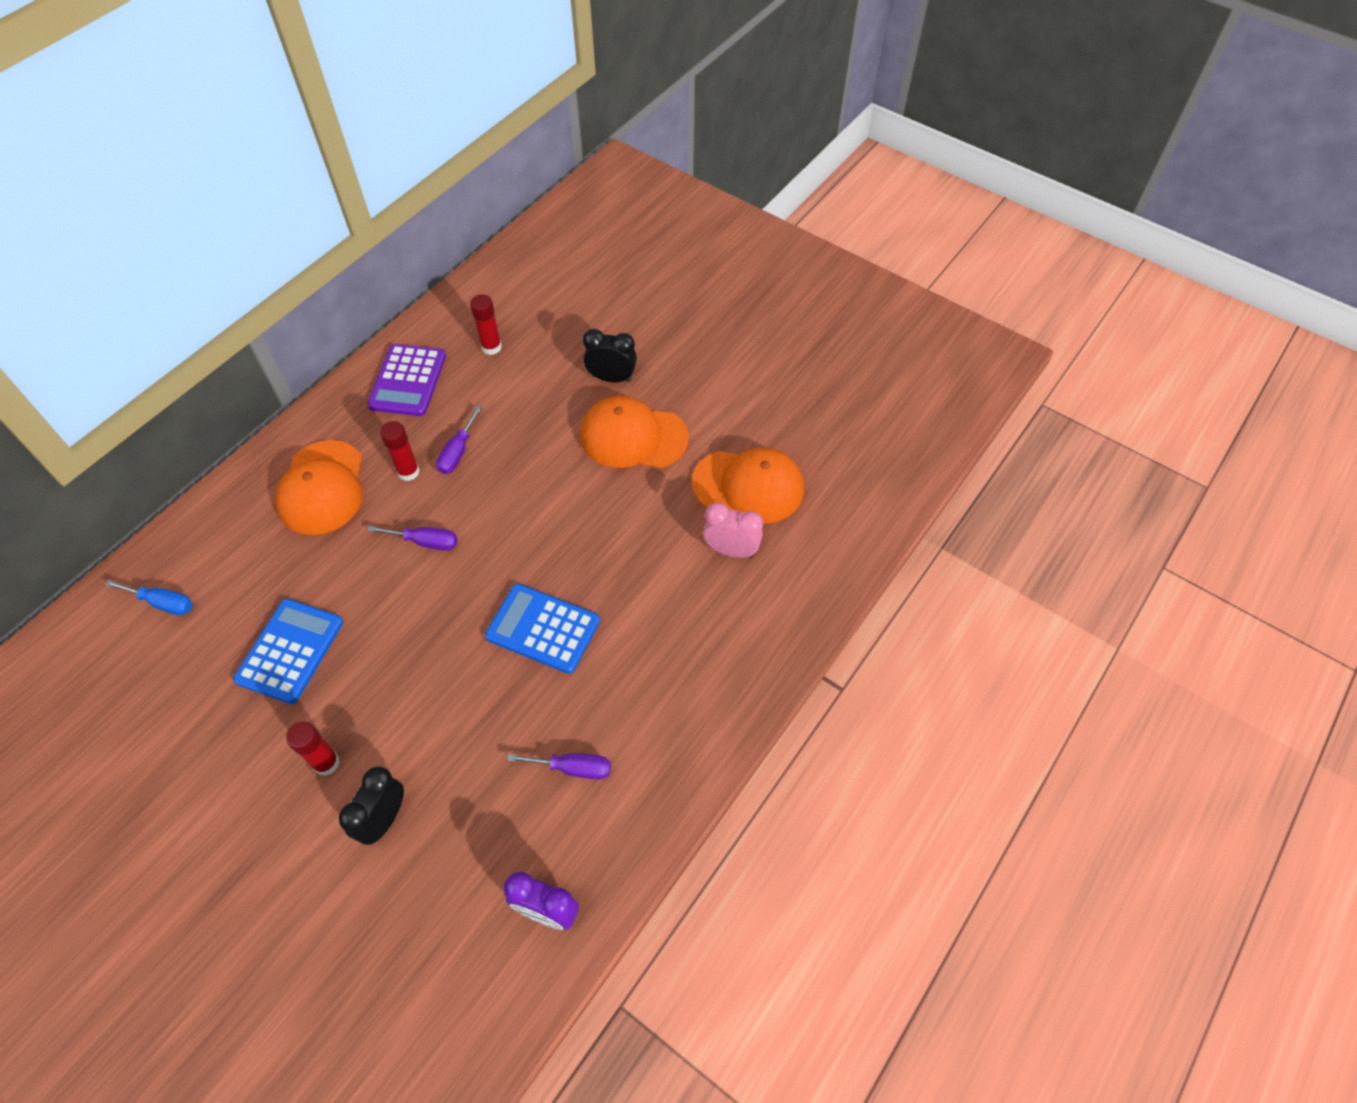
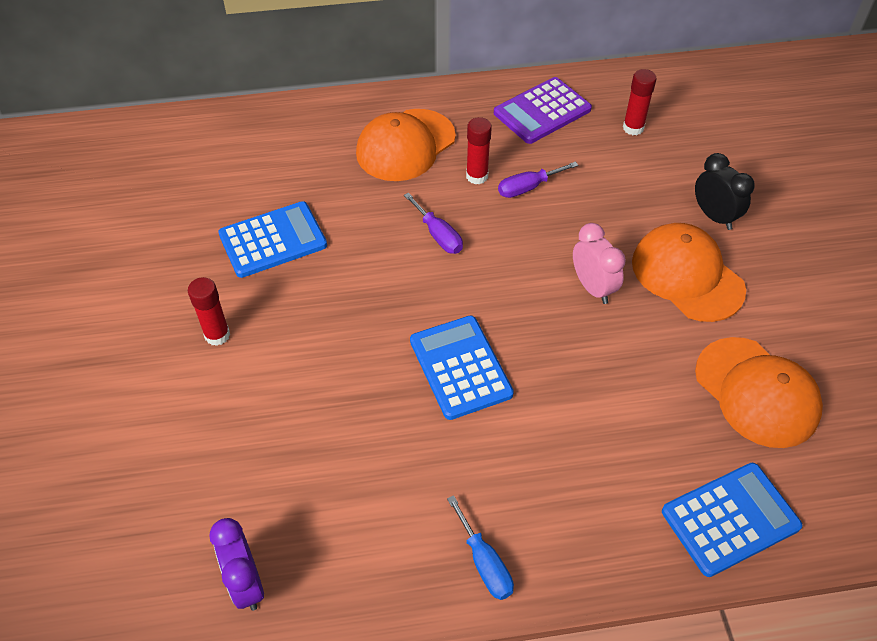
camera: 45 degrees right, 5 degrees down
(163, 603) = (231, 148): blue screwdriver -> blue screwdriver (484, 563)
(384, 819) = (211, 407): black clock -> none
(573, 768) = (375, 493): purple screwdriver -> none
(731, 550) = (685, 433): pink clock -> pink clock (593, 287)
(805, 584) = (730, 519): none -> blue calculator

